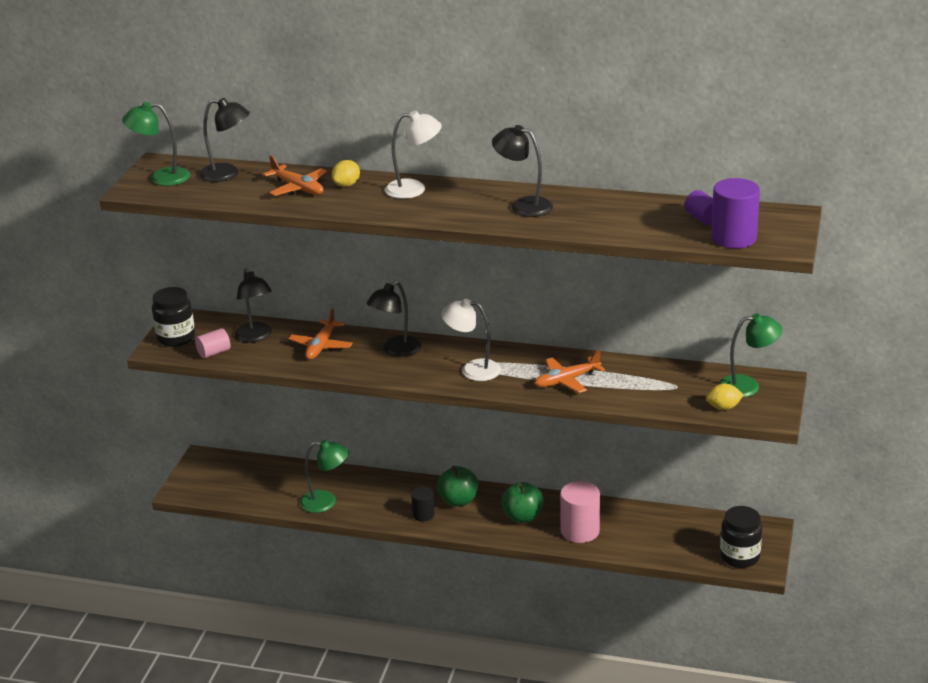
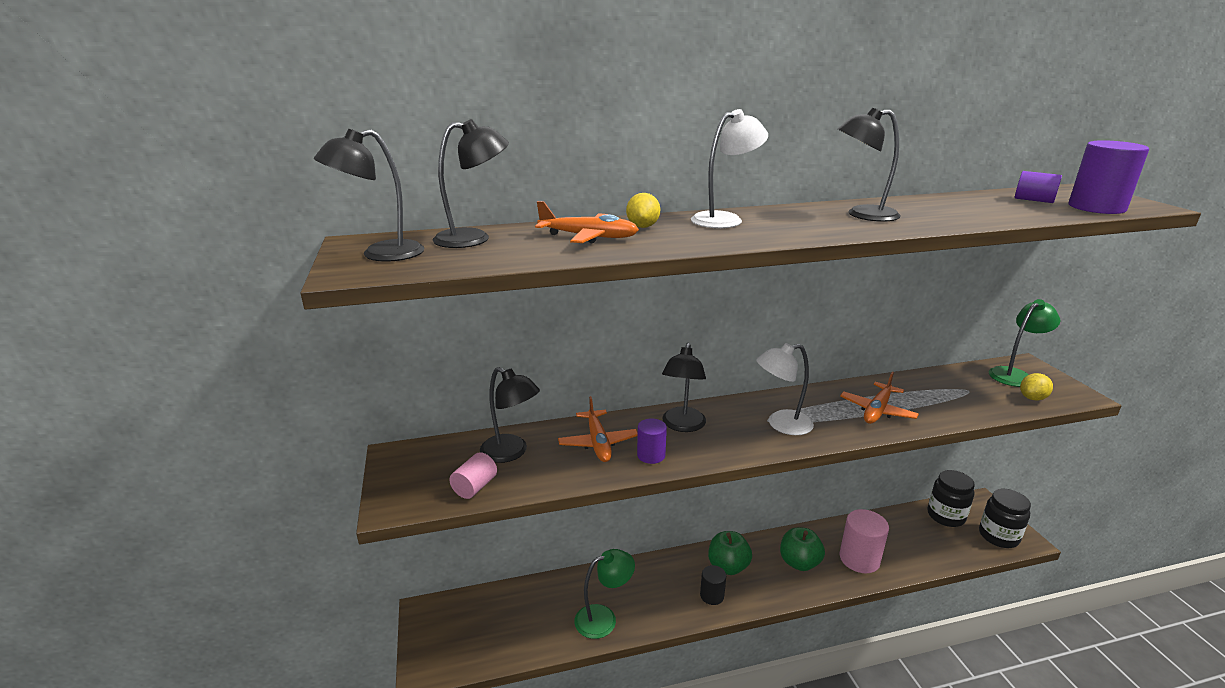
camera: 30 degrees left, 5 degrees down
(161, 178) = (380, 254): green lamp -> black lamp
(176, 338) = (408, 482): black jar -> black jar (945, 516)
(348, 364) = (651, 455): none -> purple cylinder

